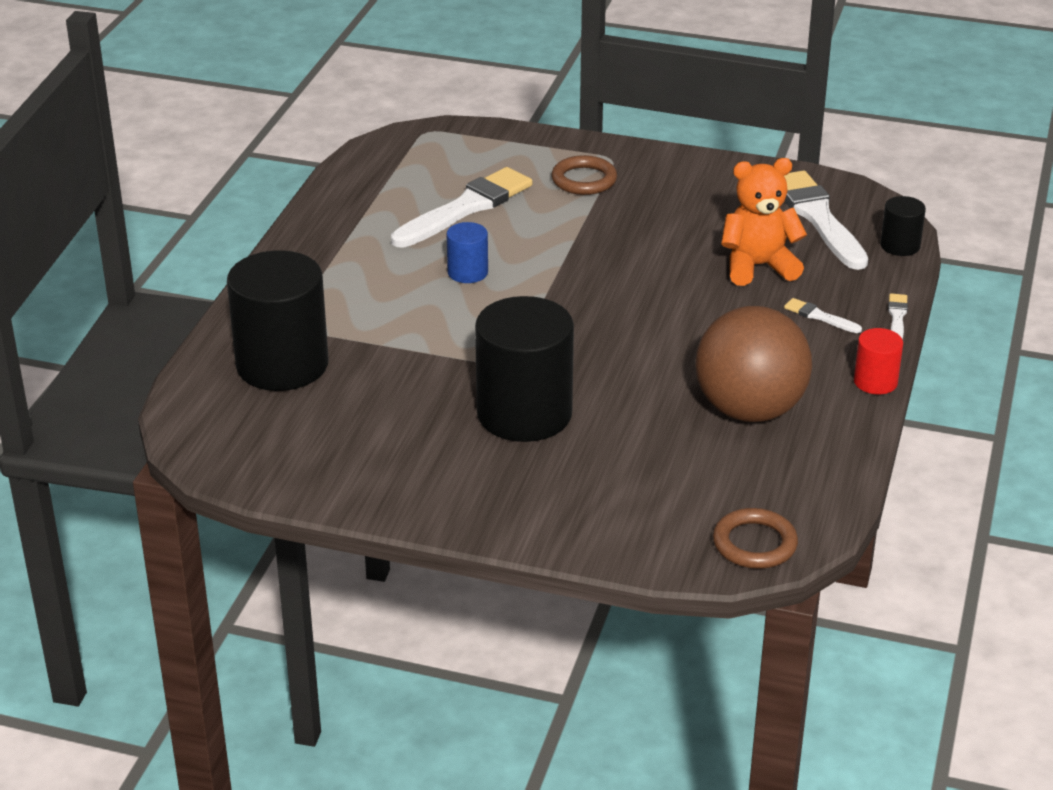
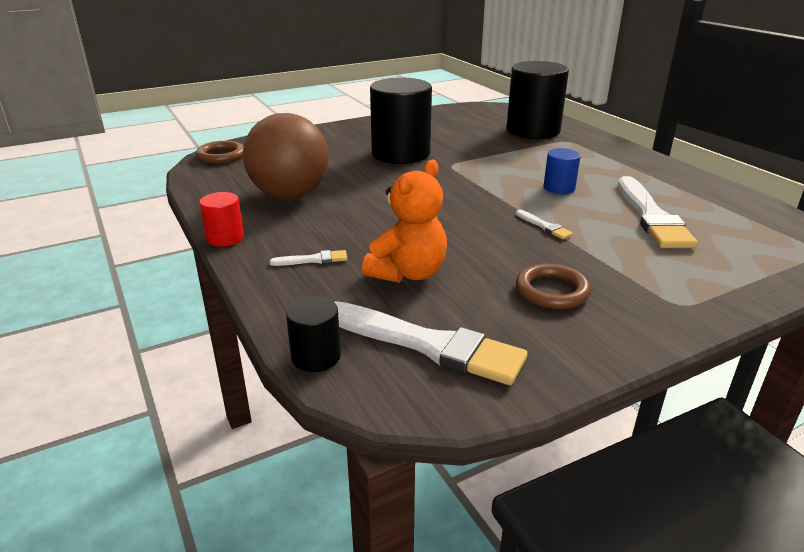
camera: 135 degrees right, 5 degrees down
(584, 180) = (648, 273): brown ring -> brown ring (552, 291)
(897, 317) = (251, 287): white brush -> white brush (544, 226)

